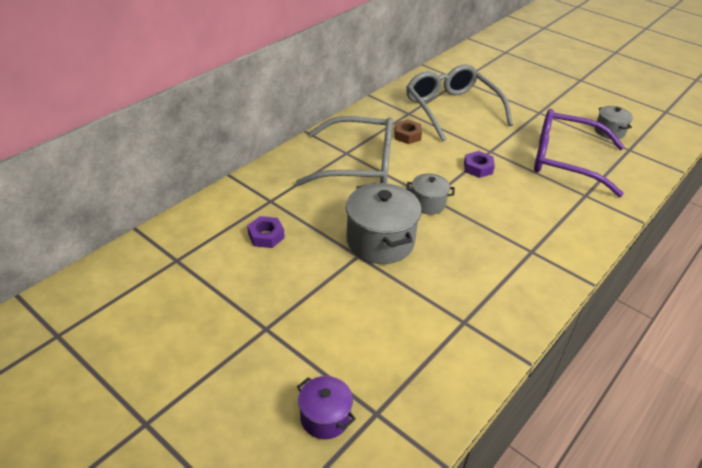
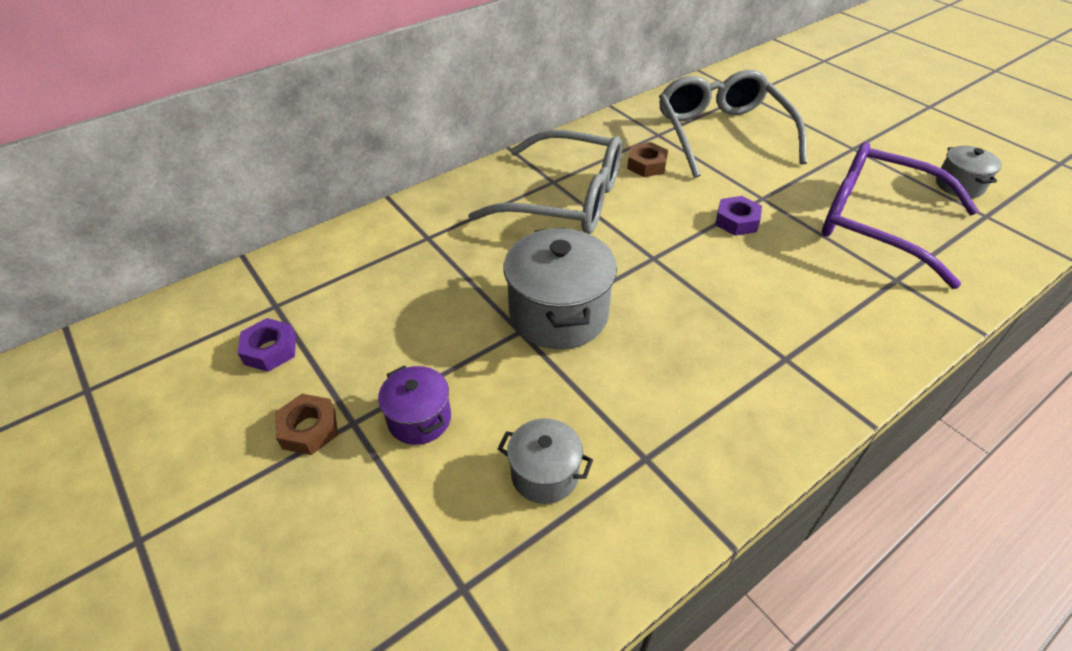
camera: 15 degrees right, 5 degrees up
(237, 337) = (309, 429): none -> brown nut
(266, 236) = (403, 286): purple nut -> purple nut (270, 350)
(325, 417) = (384, 580): purple pot -> purple pot (419, 419)
(428, 203) = (646, 266): grey pot -> grey pot (544, 474)

